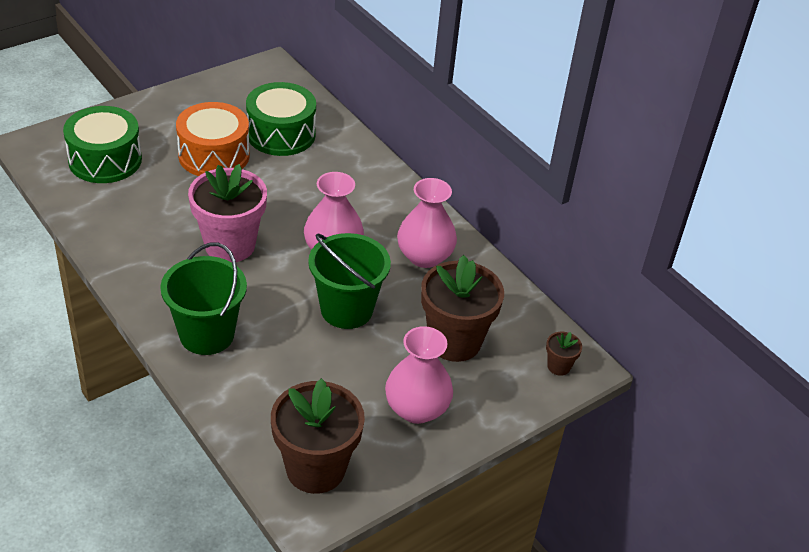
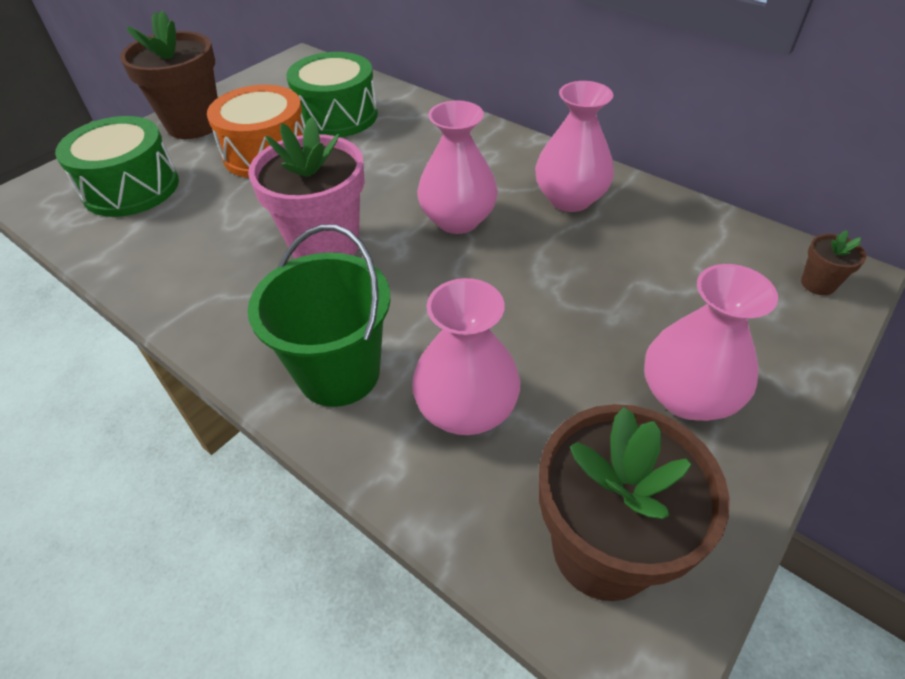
camera: 10 degrees left, 5 degrees up
(275, 378) = (466, 409): none -> pink vase
(346, 309) = (513, 285): green bucket -> none
(454, 341) = (672, 288): brown flower pot -> brown flower pot (194, 124)

